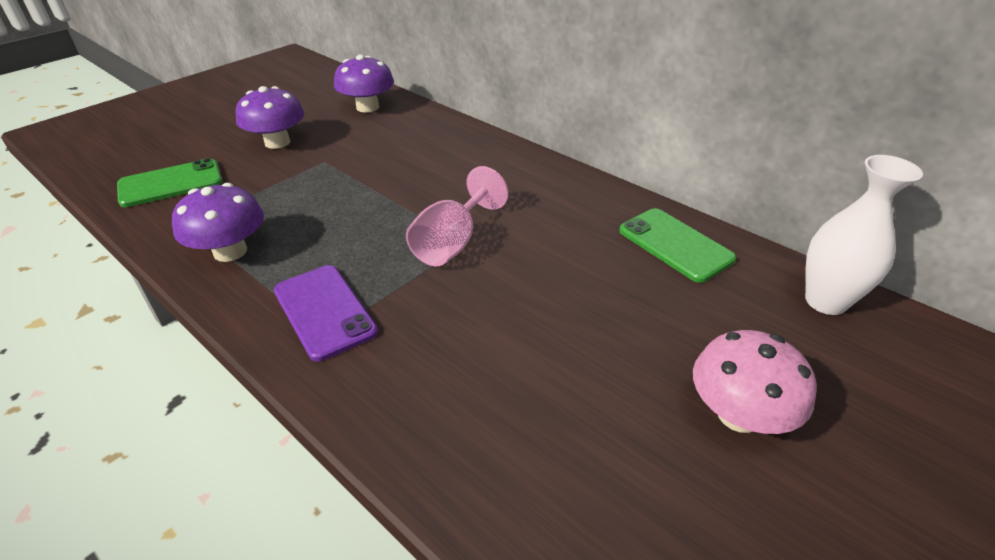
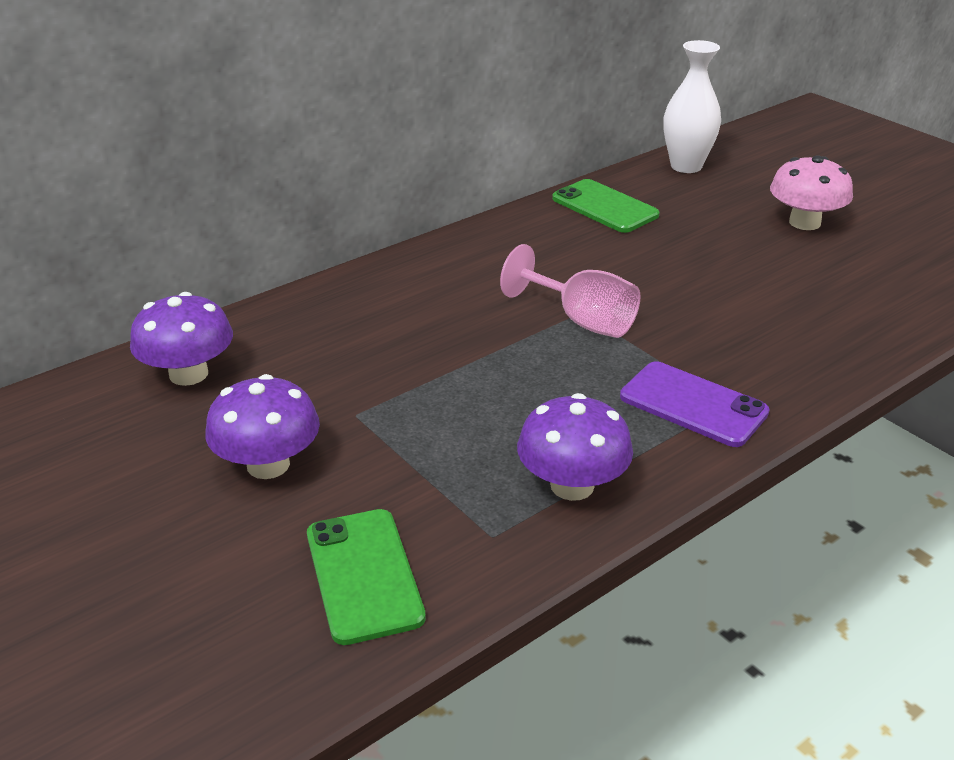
camera: 80 degrees left, 5 degrees down
(324, 311) = (693, 405): purple phone -> purple phone turned 60 degrees clockwise
(675, 245) = (605, 207): green phone -> green phone turned 75 degrees clockwise

